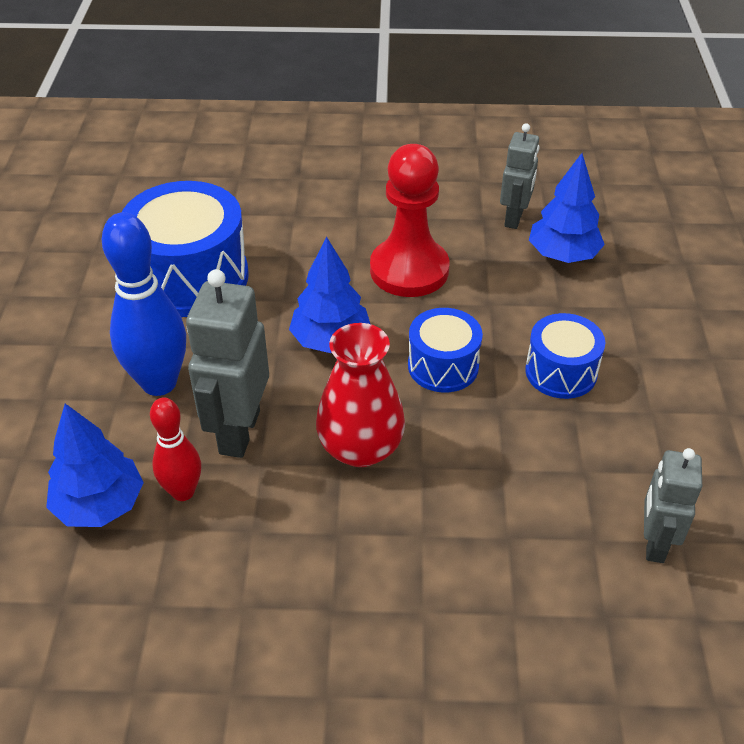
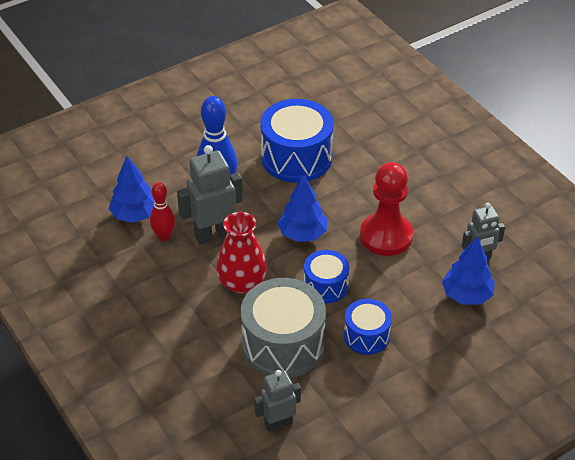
camera: 55 degrees right, 0 degrees up
(512, 462) = (283, 344): none -> grey drum

